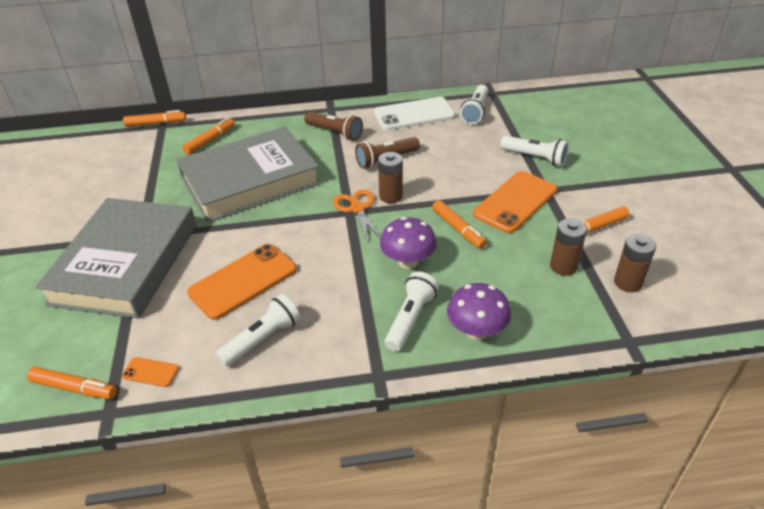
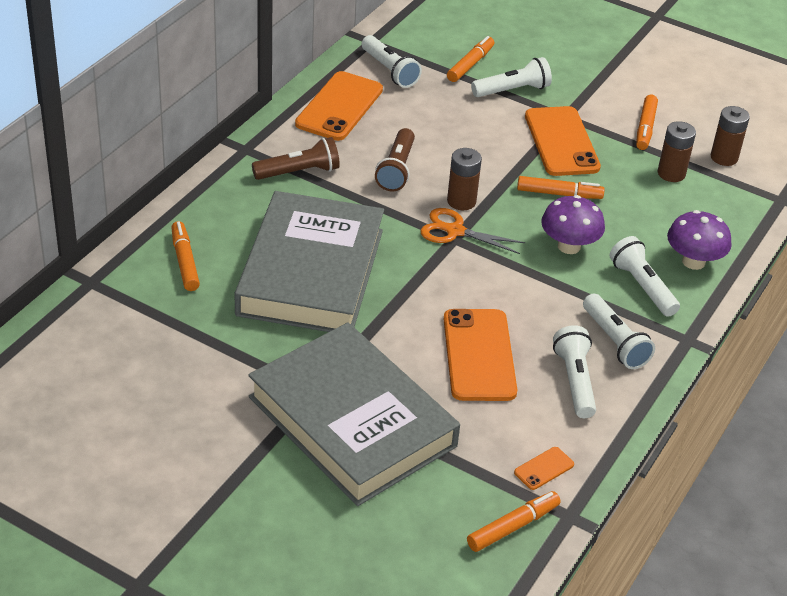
camera: 55 degrees left, 0 degrees up
(156, 123) = (77, 284): orange marker -> orange marker (470, 64)
(329, 337) = (614, 342): none -> white flashlight
(414, 114) = (339, 107): white phone -> orange phone

